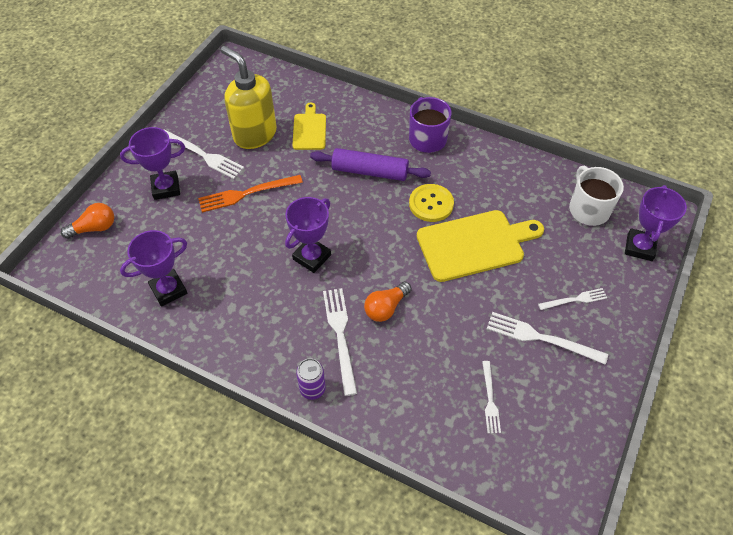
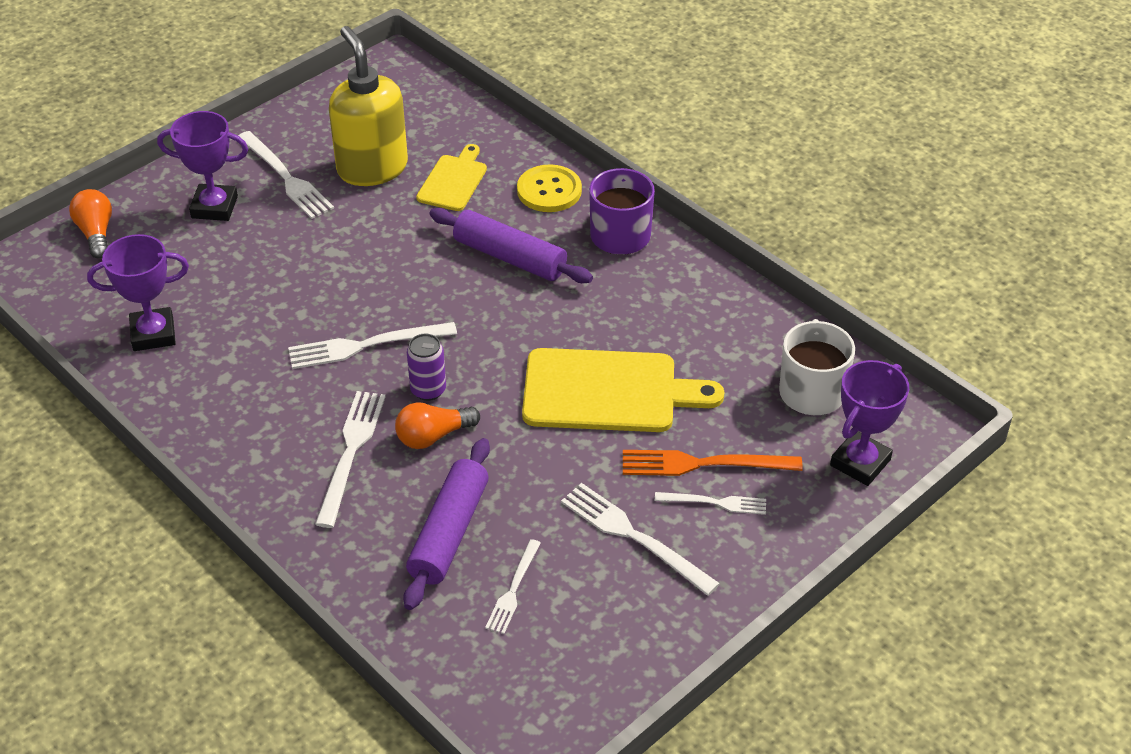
camera: 20 degrees right, 10 degrees down
(94, 228) = (96, 233): orange light bulb -> orange light bulb turned 105 degrees counterclockwise
(246, 193) = (319, 242): orange fork -> orange fork (703, 464)
(312, 257) = (366, 345): purple trophy -> white fork
(312, 389) = (278, 505): purple can -> purple can (428, 390)
(430, 372) = (449, 532): none -> purple rolling pin
(431, 204) = (575, 322): yellow button -> yellow button (549, 190)

